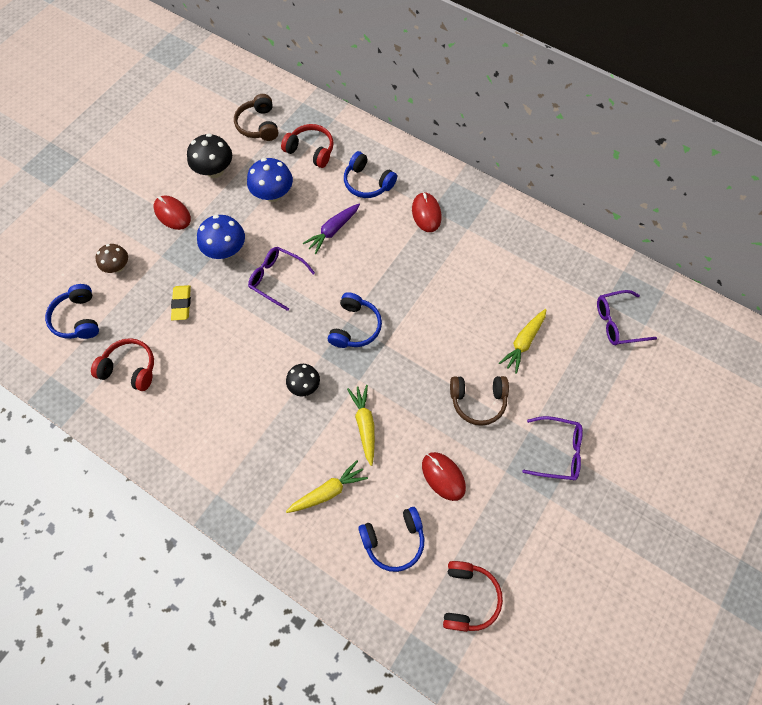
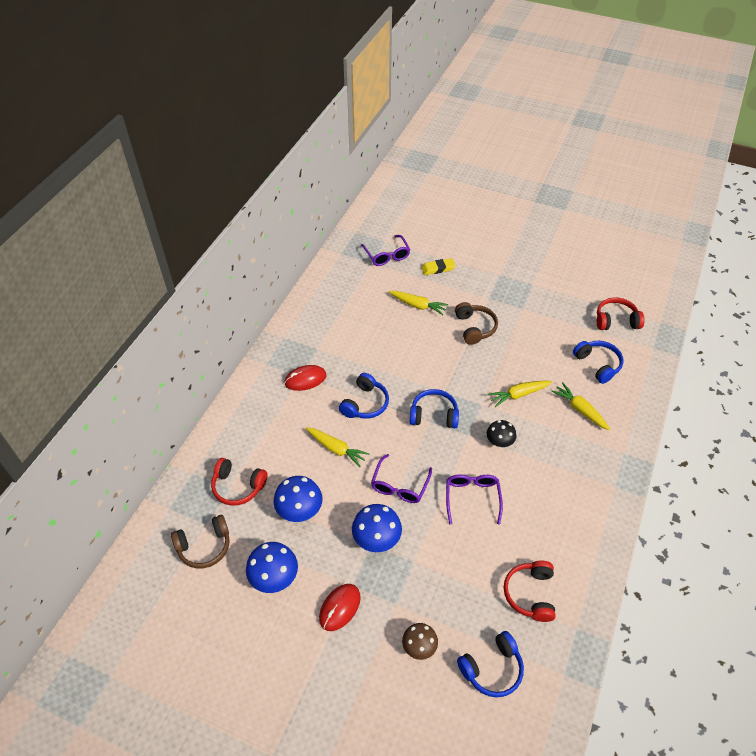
camera: 100 degrees left, 15 degrees down
(182, 304) = (448, 565): yellow eraser -> yellow eraser (438, 268)
(215, 171) = (274, 578): black mushroom -> blue mushroom
(311, 150) = (238, 486): red headphones -> red headphones turned 90 degrees counterclockwise
(333, 230) = (336, 449): purple carrot -> yellow carrot
(367, 183) = (275, 429): blue headphones -> blue headphones (365, 404)
(443, 476) = (540, 342): red mouse -> none
(558, 451) = (498, 282): purple glasses -> purple glasses (472, 498)

